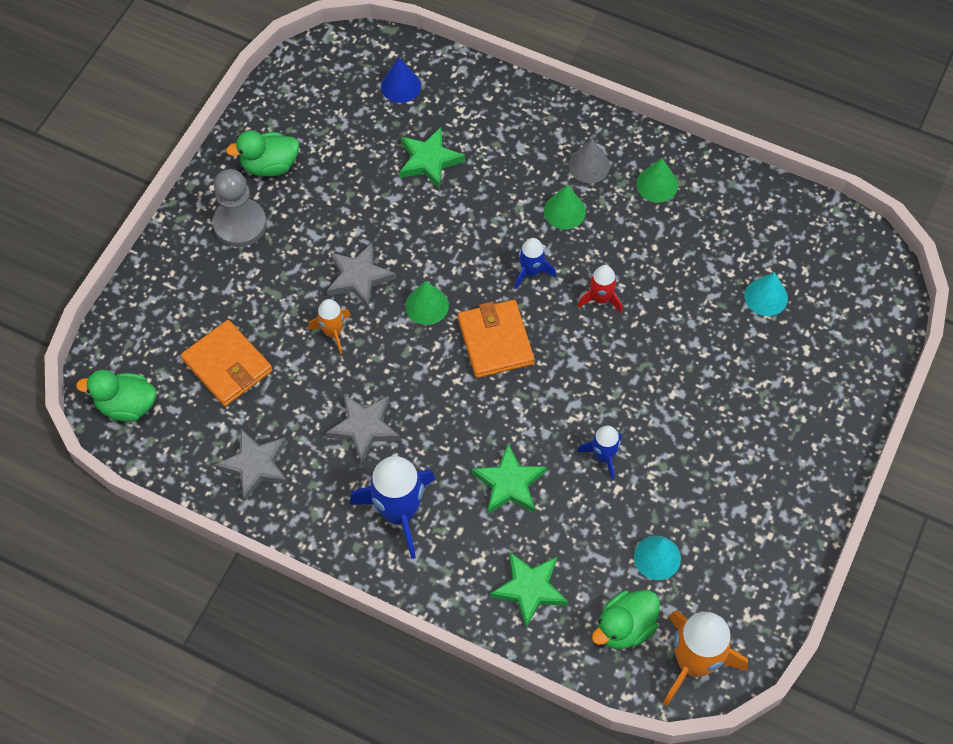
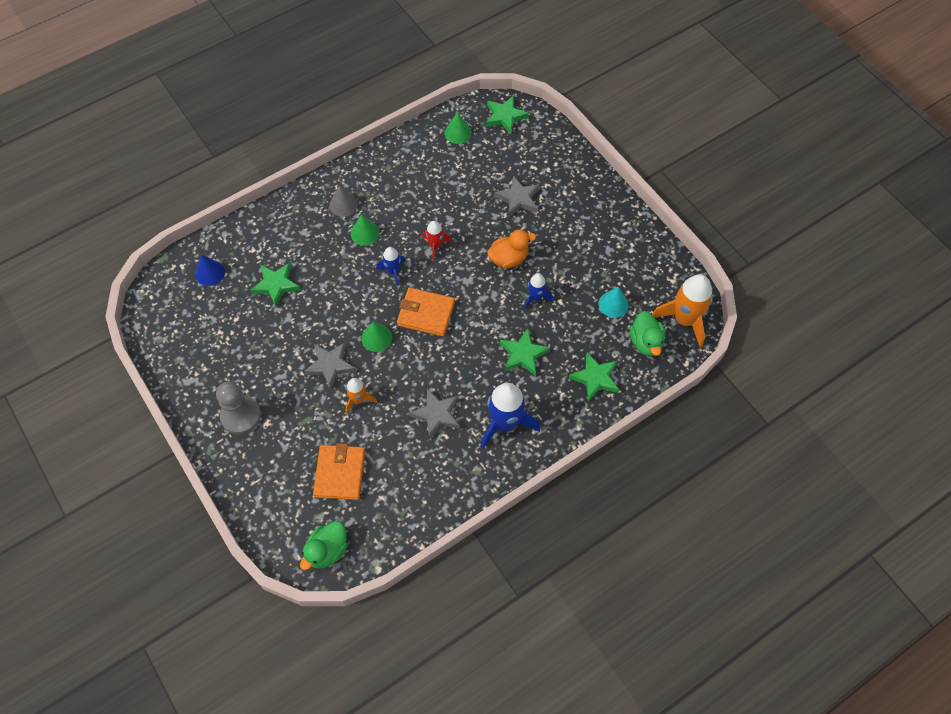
camera: 60 degrees left, 0 degrees up
(227, 365) = (340, 473): orange wallet -> orange wallet turned 75 degrees counterclockwise
(255, 465) = (422, 490): grey star -> grey star (518, 199)
(270, 165) = (210, 377): green duck -> none
(640, 393) = (509, 258): none -> orange duck
(657, 184) = (381, 179): green cone -> green cone (458, 133)
(766, 297) = (489, 167): turquoise cone -> none
(862, 272) = (505, 116): none -> green star

